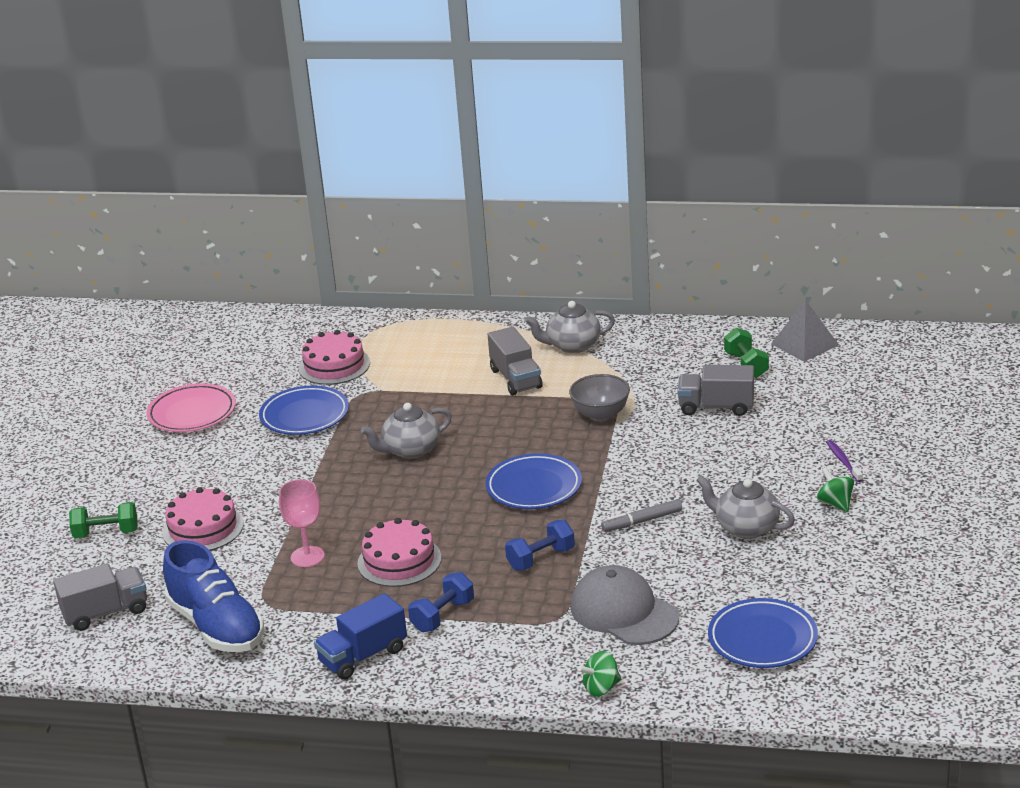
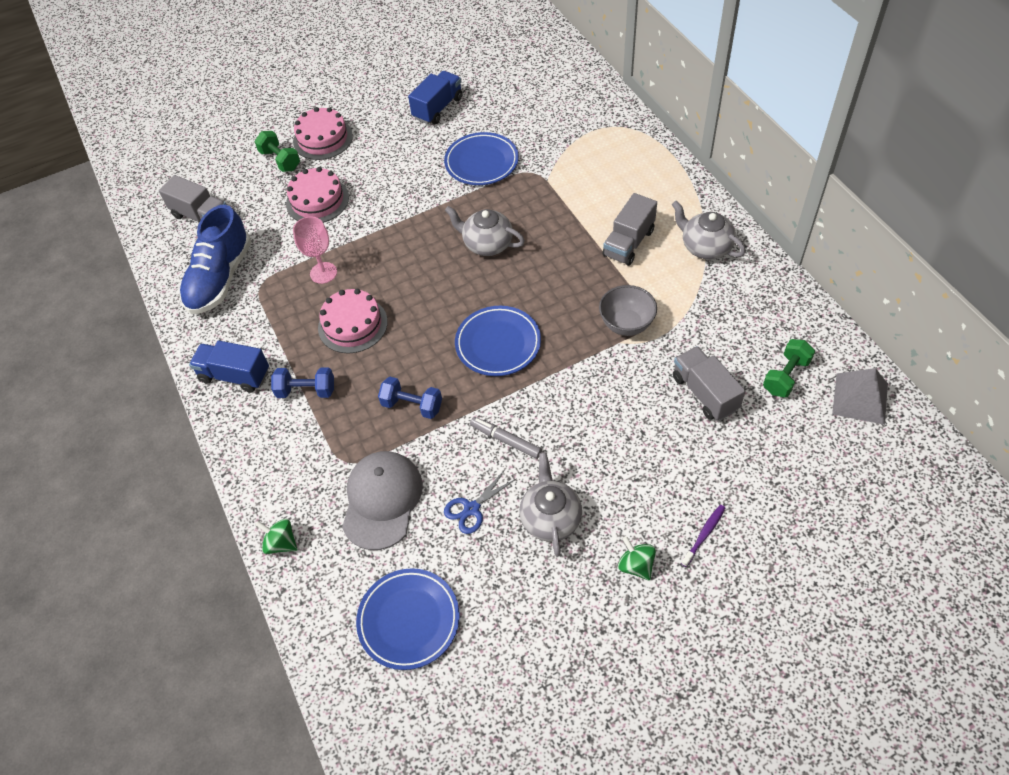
camera: 55 degrees right, 25 degrees up
(192, 413) = (438, 108): pink plate -> blue truck
(334, 365) = (554, 136): pink cake -> pink cake (323, 139)
(690, 565) = (471, 509): none -> blue scissors
(835, 503) = (636, 565): green spinning top -> green spinning top turned 60 degrees counterclockwise

